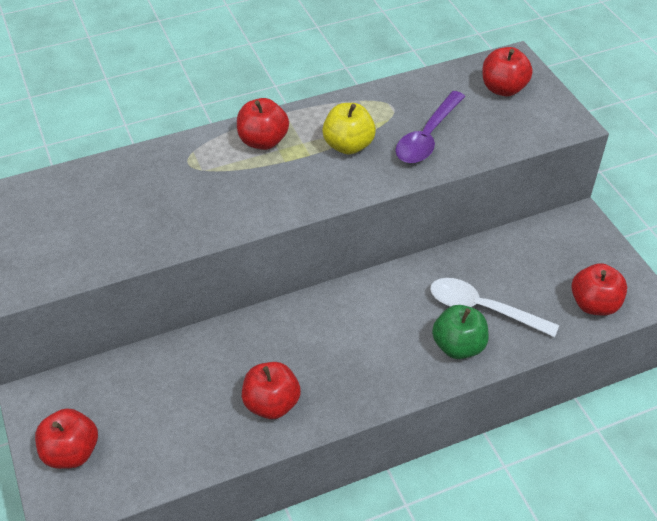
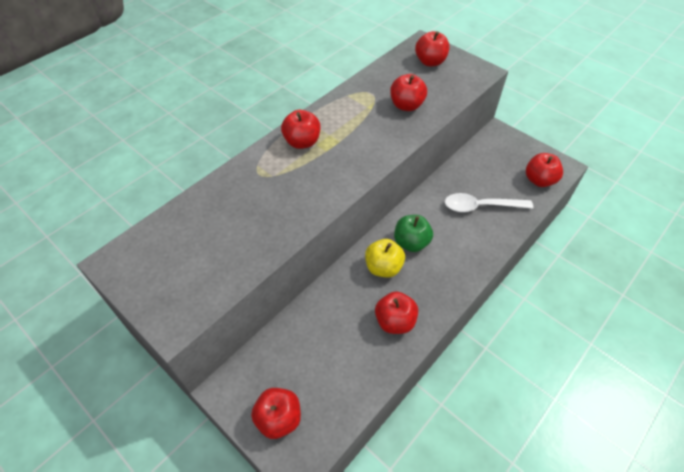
camera: 25 degrees left, 5 degrees up
(348, 145) = (361, 127): yellow apple -> yellow apple (383, 267)
(427, 137) = (406, 105): purple spoon -> red apple
(458, 346) = (482, 235): green apple -> green apple (411, 243)

